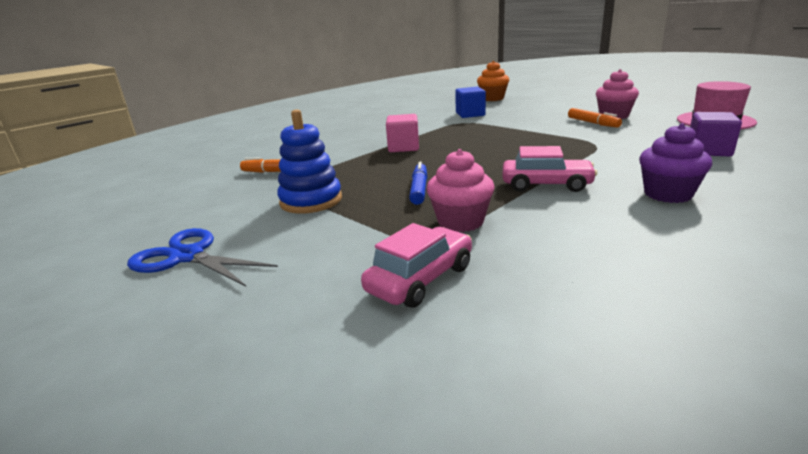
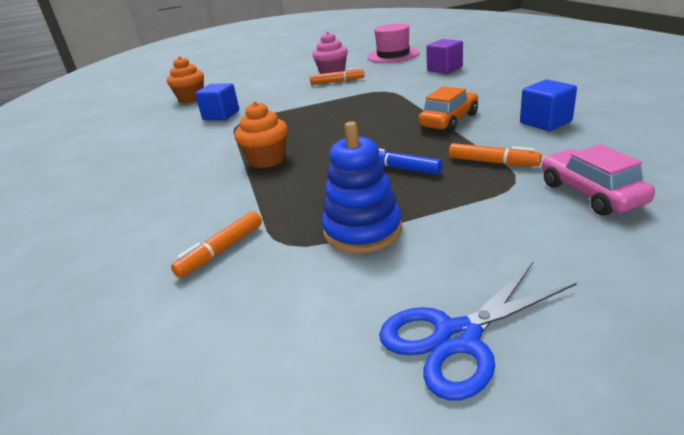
camera: 60 degrees left, 5 degrees up
(403, 147) = (267, 160): pink cube -> orange cupcake
(460, 222) = (492, 162): pink cupcake -> orange marker
(546, 185) = (449, 121): pink car -> orange car
(599, 230) = (545, 122): none -> blue cube
(668, 194) = (504, 94): purple cupcake -> none

